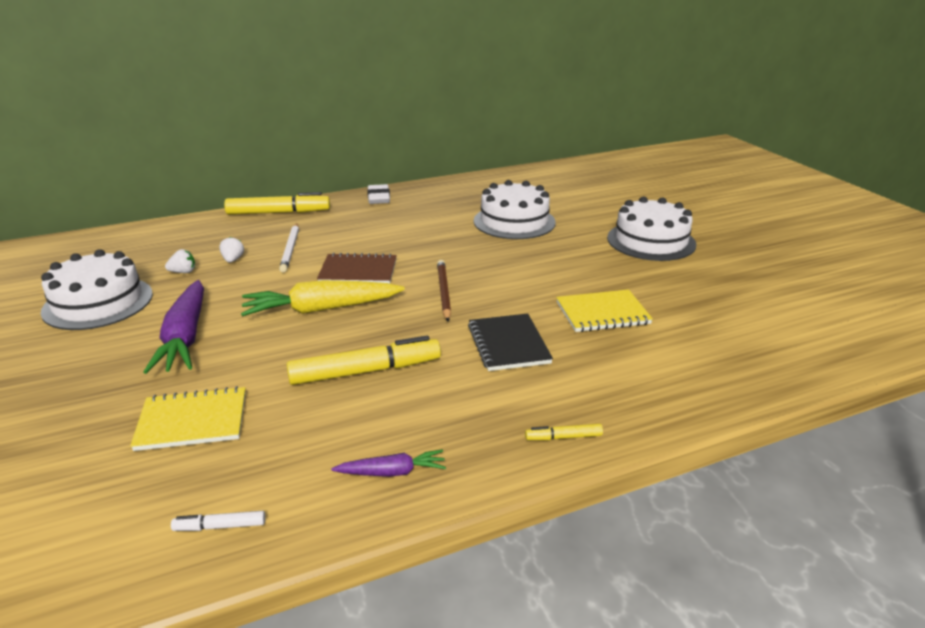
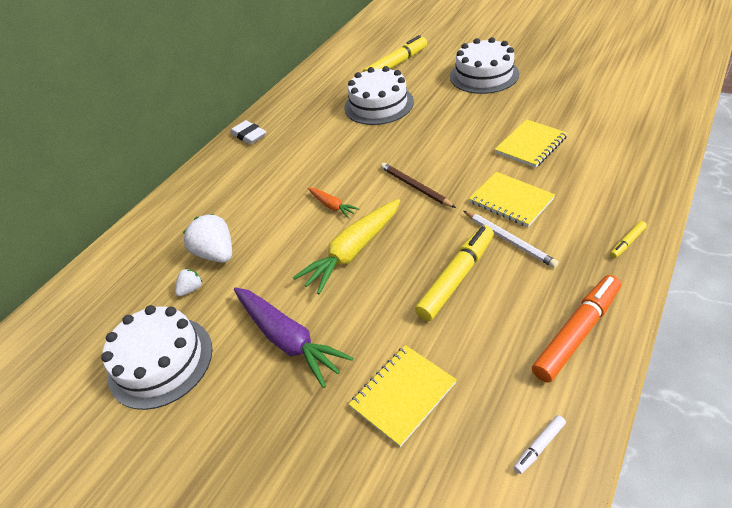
camera: 30 degrees left, 15 degrees up
(233, 260) = (216, 254): white strawberry -> white strawberry, size x1.96
(278, 213) = (185, 191): yellow marker -> yellow marker (396, 64)
(291, 249) = (249, 217): white pencil -> white pencil (509, 240)
(358, 272) = (332, 206): brown notebook -> orange carrot
(392, 472) = (576, 332): purple carrot -> orange marker
(508, 344) = (511, 201): black notebook -> yellow notebook

